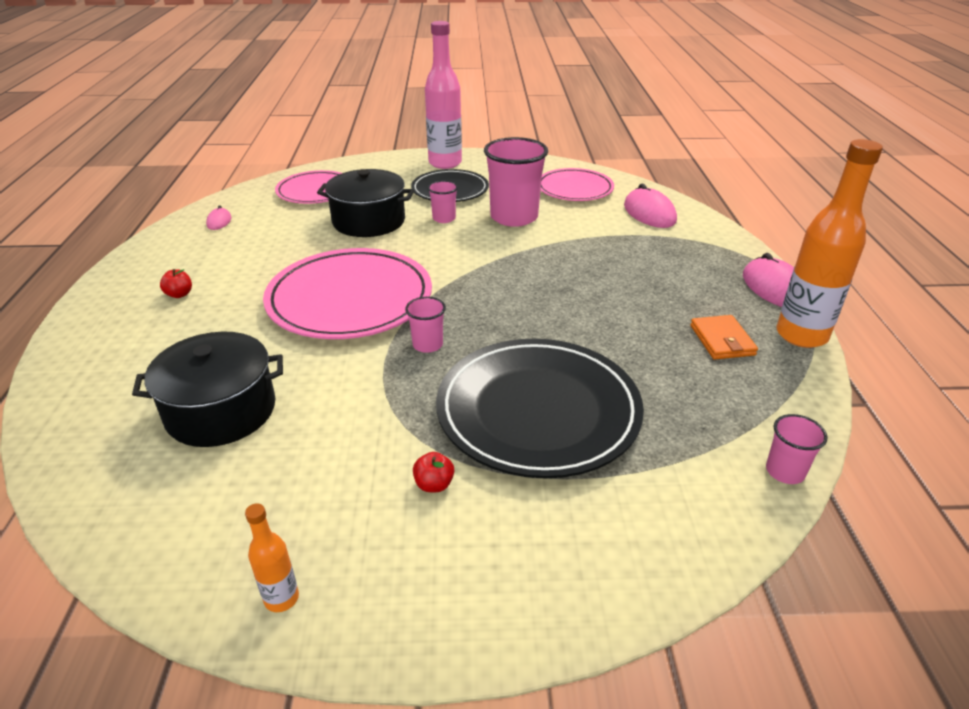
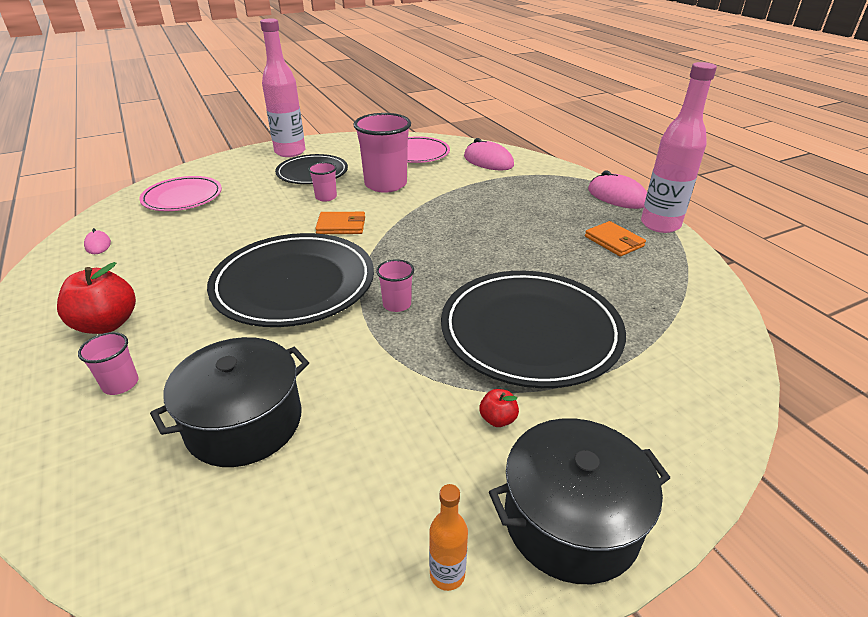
camera: 25 degrees left, 0 degrees up
(179, 294) = (107, 324): red apple -> red apple, size x2.09
(350, 299) = (294, 284): pink plate -> black plate
(368, 221) = (257, 213): black pot -> black pot (571, 520)
(436, 252) = (341, 226): none -> orange wallet
(785, 471) = (729, 321): pink cup -> pink cup (120, 384)
(801, 335) = (660, 225): orange bottle -> pink bottle

